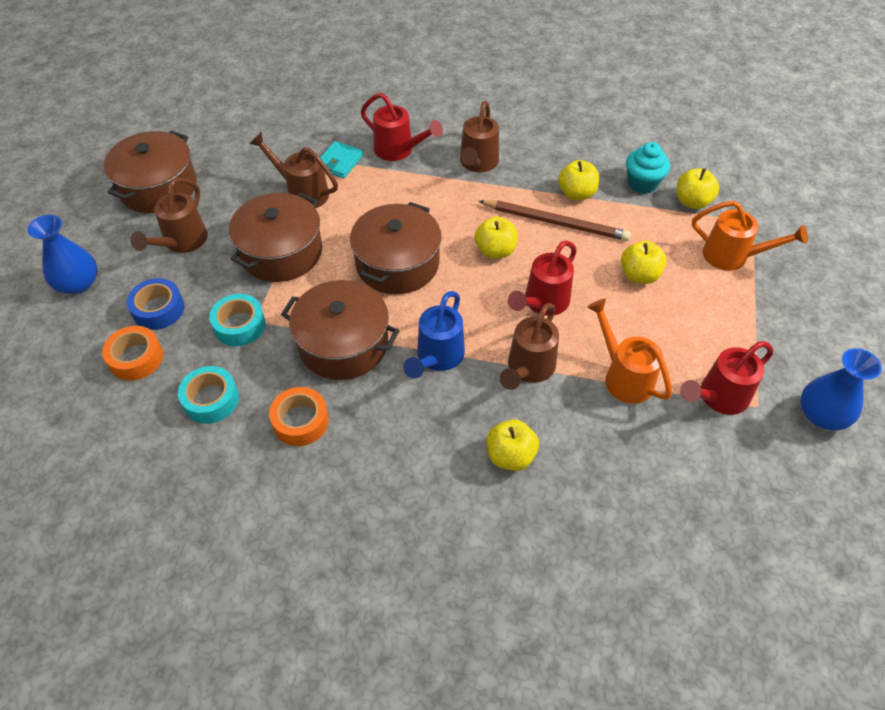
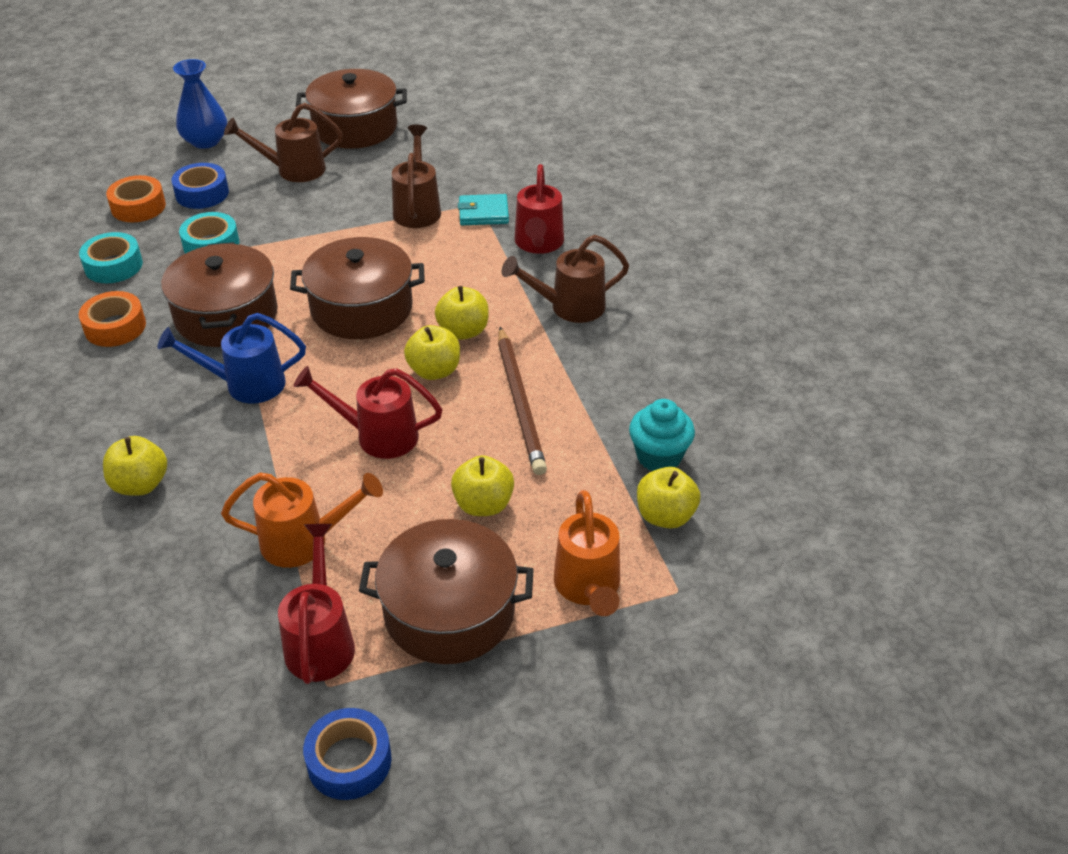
camera: 60 degrees right, 10 degrees down
(281, 252) = (323, 229): brown pot -> brown pot (449, 611)
(528, 368) = (270, 457): brown watering can -> none
(576, 193) = (587, 403): yellow apple -> yellow apple (463, 331)
(624, 376) = (304, 541): orange watering can -> orange watering can turned 60 degrees clockwise
(719, 397) = (320, 641): red watering can -> red watering can turned 60 degrees clockwise
(821, 415) = (349, 761): blue vase -> blue tape

